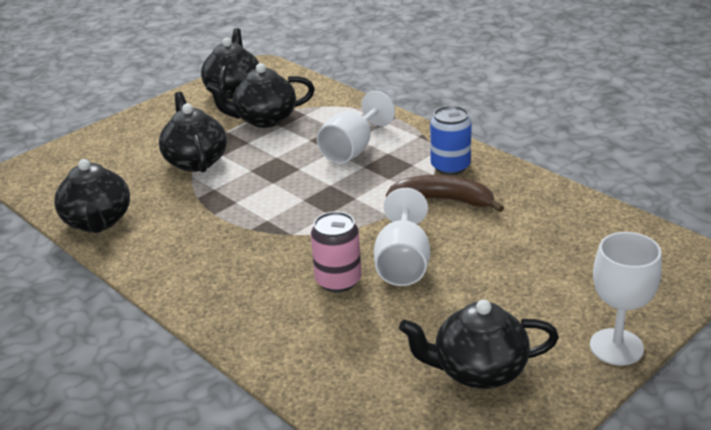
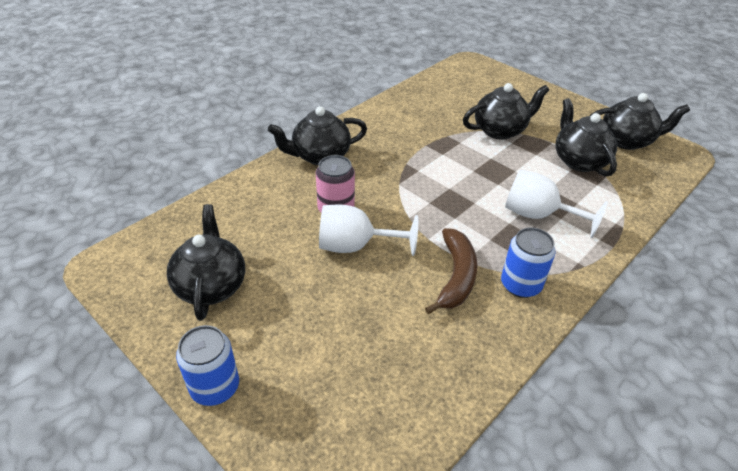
camera: 85 degrees right, 10 degrees up
(98, 221) = (413, 98): black teapot -> black teapot (320, 156)
(616, 347) = (215, 387): white goblet -> blue can

